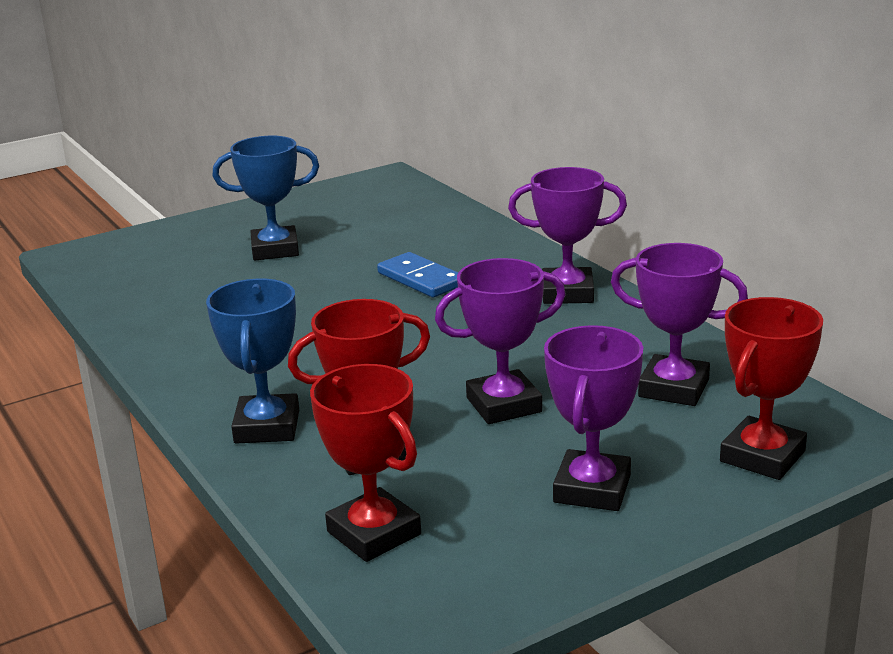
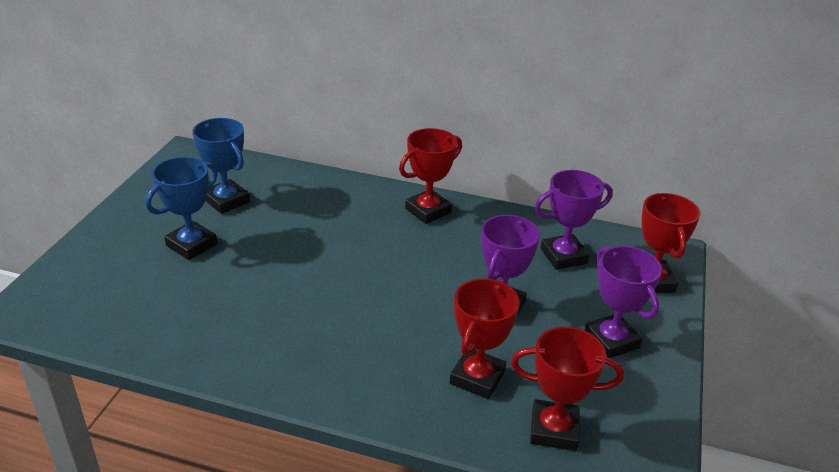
camera: 45 degrees left, 10 degrees up
(267, 427) = (393, 390): blue trophy -> blue trophy (226, 201)
(421, 279) = (328, 232): blue domino -> none
(567, 293) = (428, 211): purple trophy -> red trophy

